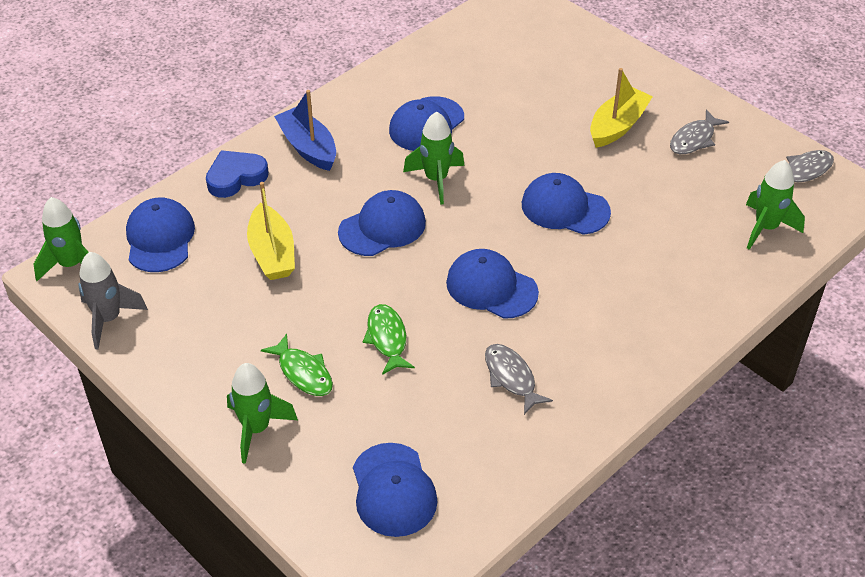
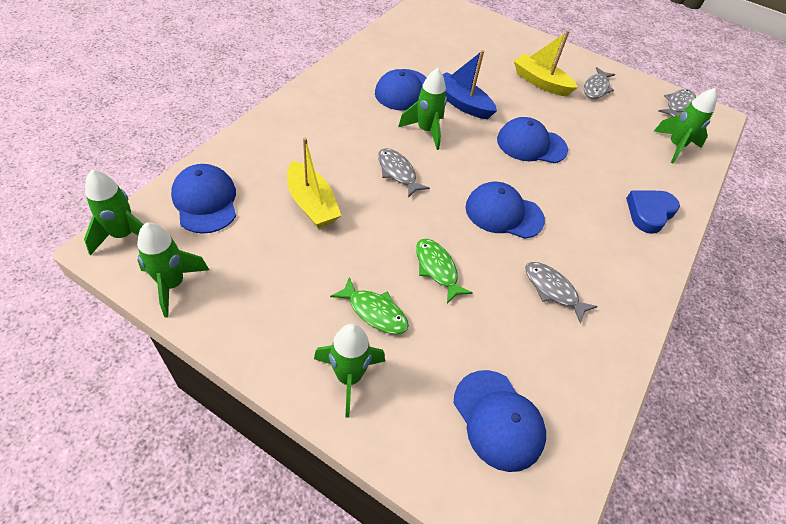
camera: 20 degrees left, 5 degrees up
(108, 319) = (172, 284): grey rocket -> green rocket
(236, 177) = (260, 142): blue heart -> blue heart (649, 213)
(308, 147) = (315, 113): blue boat -> blue boat (462, 103)
(382, 227) = (397, 172): blue cap -> grey fish
(617, 126) = (540, 82): yellow boat -> yellow boat turned 75 degrees counterclockwise

